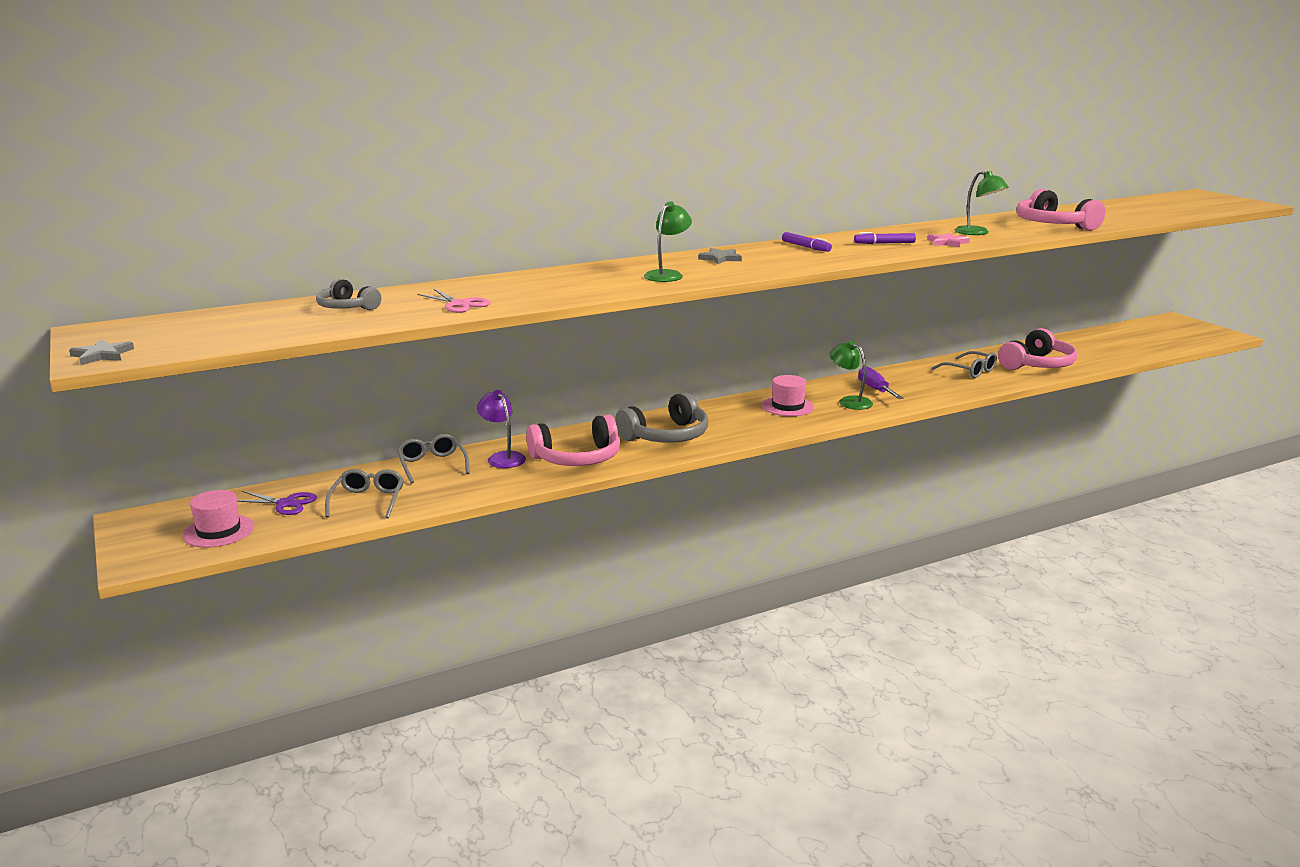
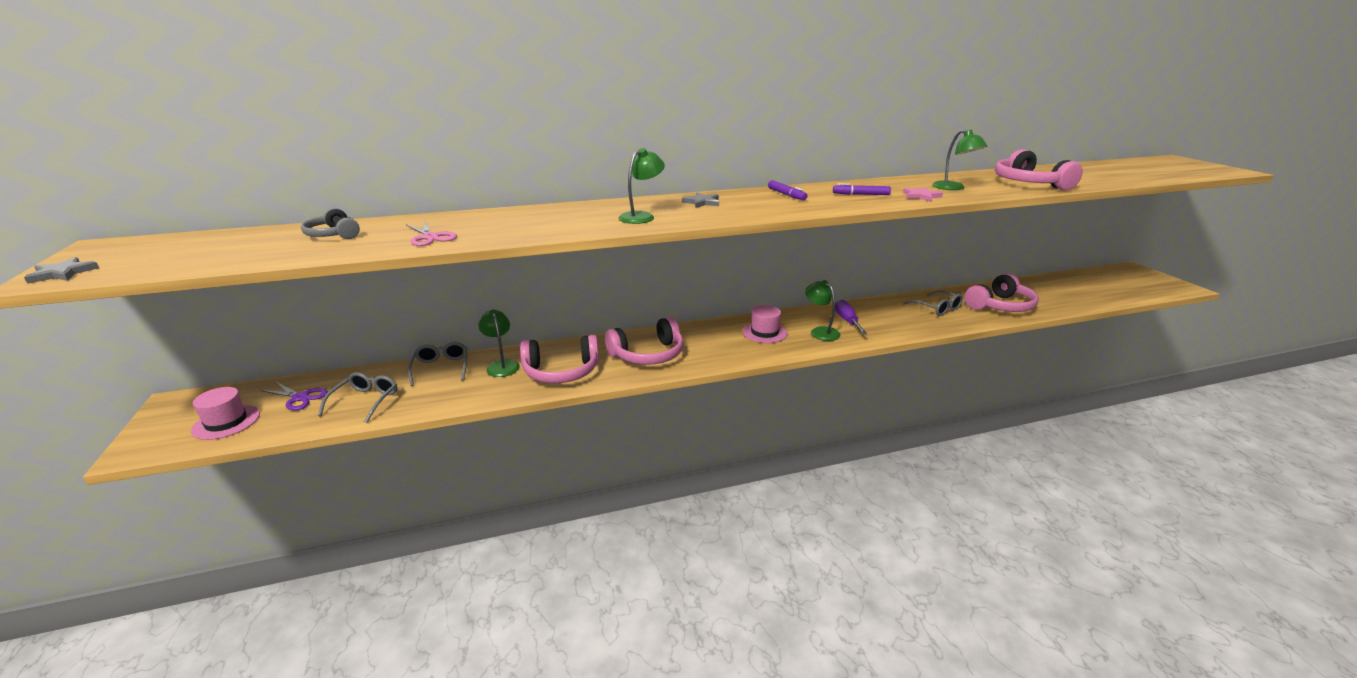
camera: 10 degrees right, 5 degrees up
(502, 457) = (501, 365): purple lamp -> green lamp
(666, 436) = (648, 355): grey headphones -> pink headphones

